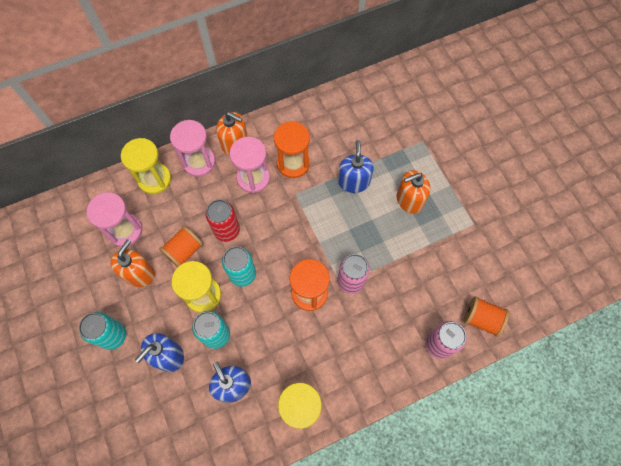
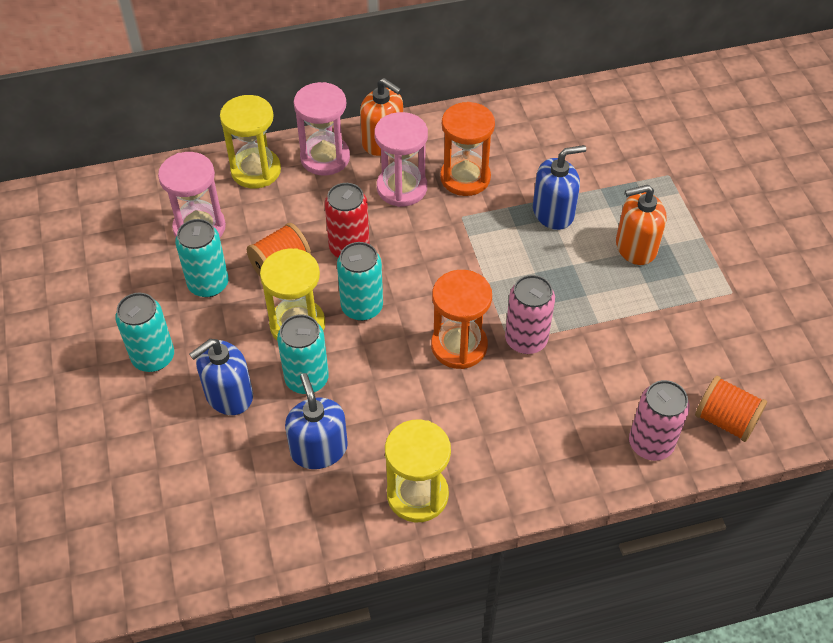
camera: 10 degrees right, 15 degrees down
(139, 273) = (208, 284): orange soap dispenser -> turquoise can
(354, 182) = (553, 212): blue soap dispenser -> blue soap dispenser turned 60 degrees clockwise

